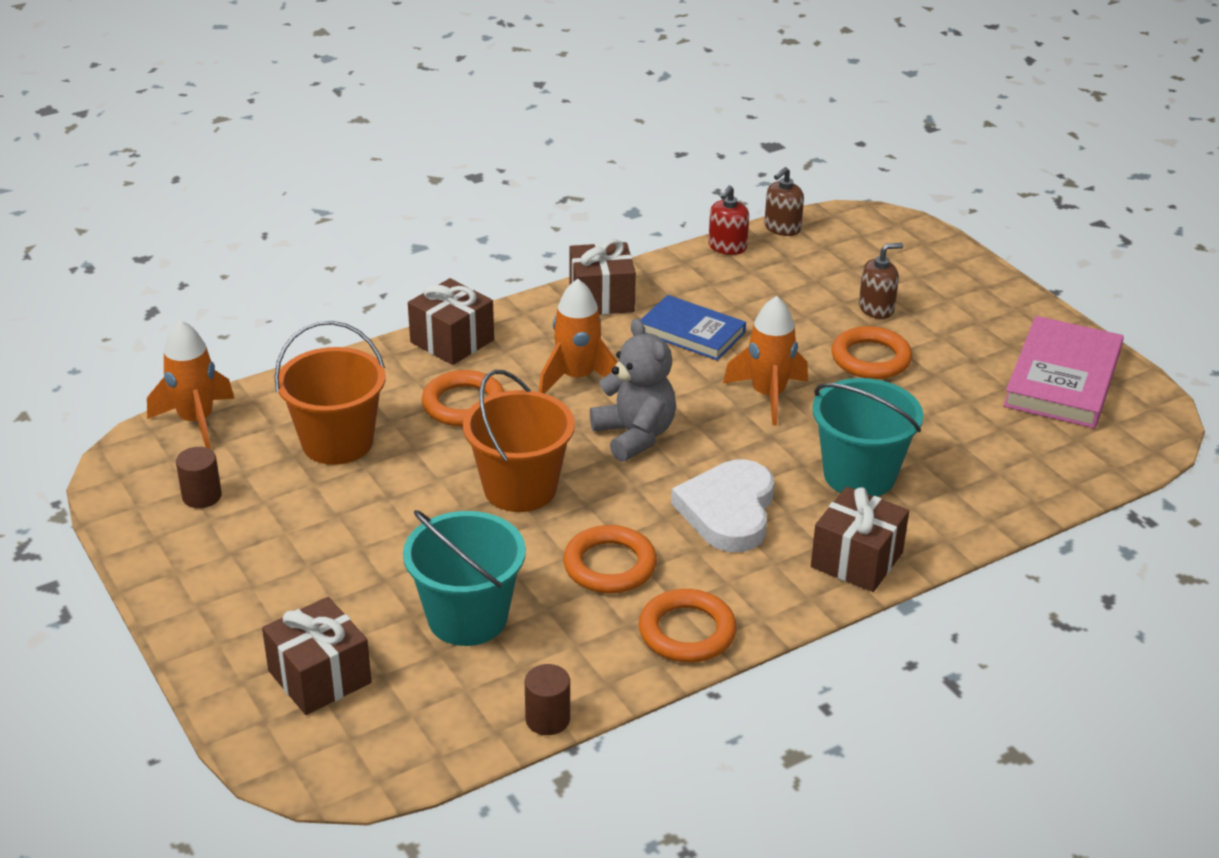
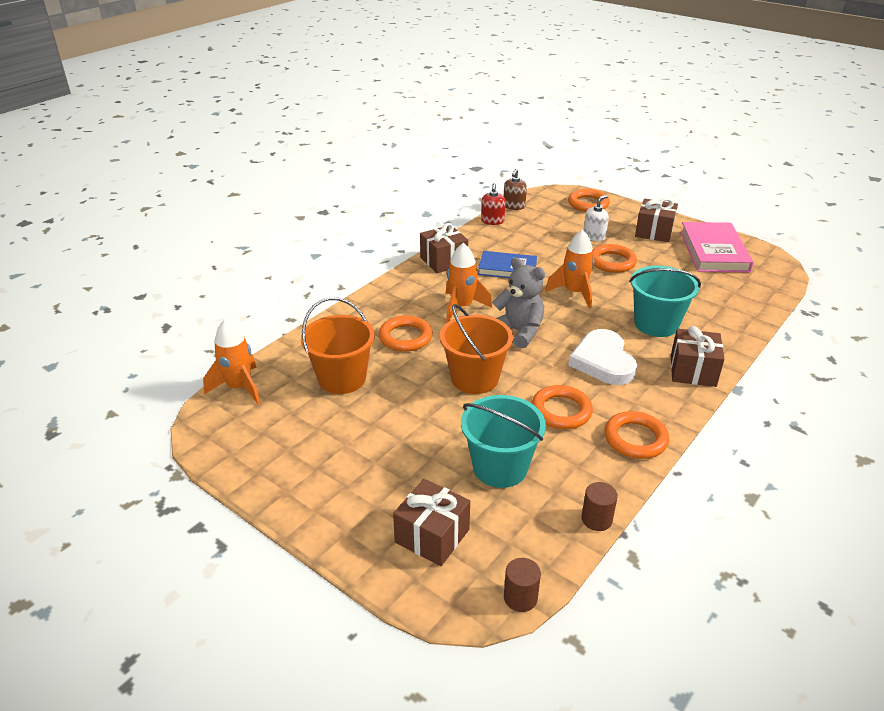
camera: 20 degrees left, 0 degrees up
(202, 496) = (273, 435): brown cylinder -> brown cylinder (520, 597)
(452, 341) = (373, 303): brown gift -> brown gift (654, 232)
(876, 308) = (594, 236): brown soap dispenser -> white soap dispenser
(912, 249) = (588, 204): none -> orange ring

